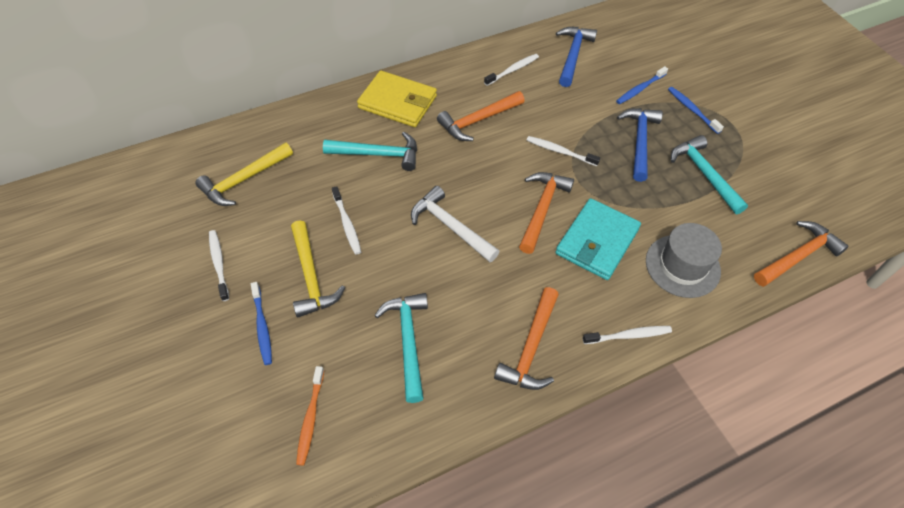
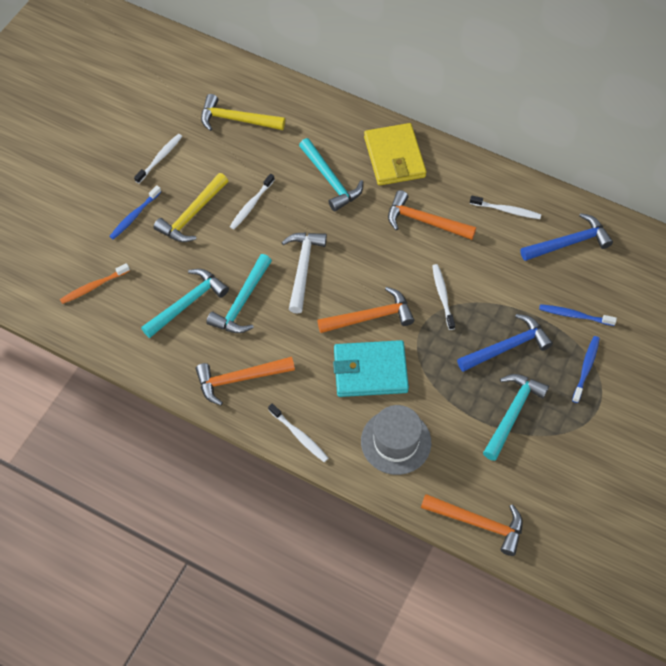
camera: 55 degrees right, 5 degrees up
(446, 295) = (242, 302): none -> turquoise hammer

